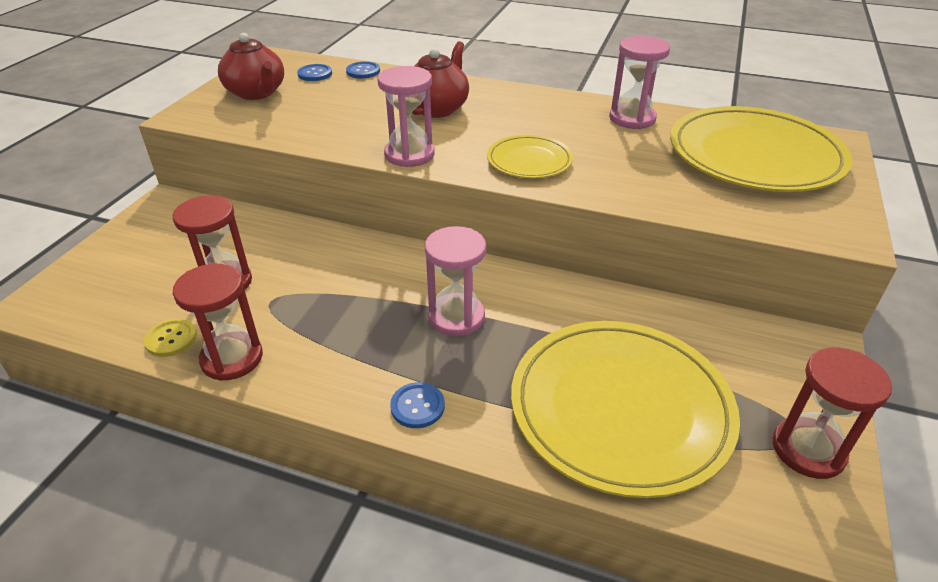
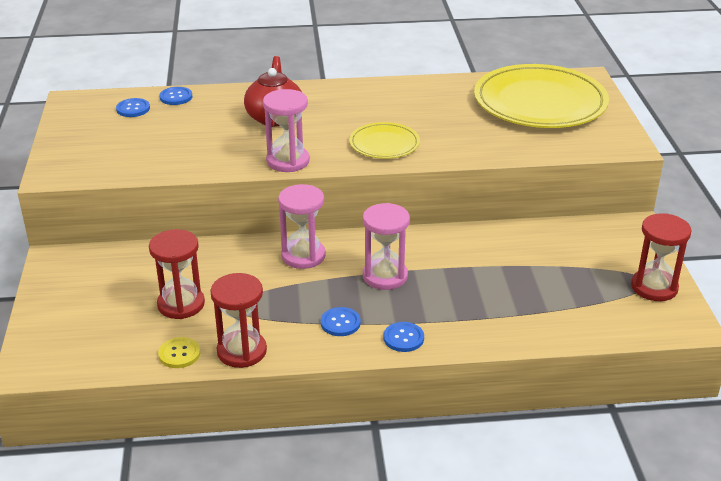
camera: 25 degrees left, 5 degrees down
(256, 93) = (97, 138): red teapot -> none
(362, 360) = (340, 323): none -> blue button
(620, 408) = (534, 299): yellow plate -> none
(632, 118) = (435, 92): pink hourglass -> pink hourglass (303, 256)

